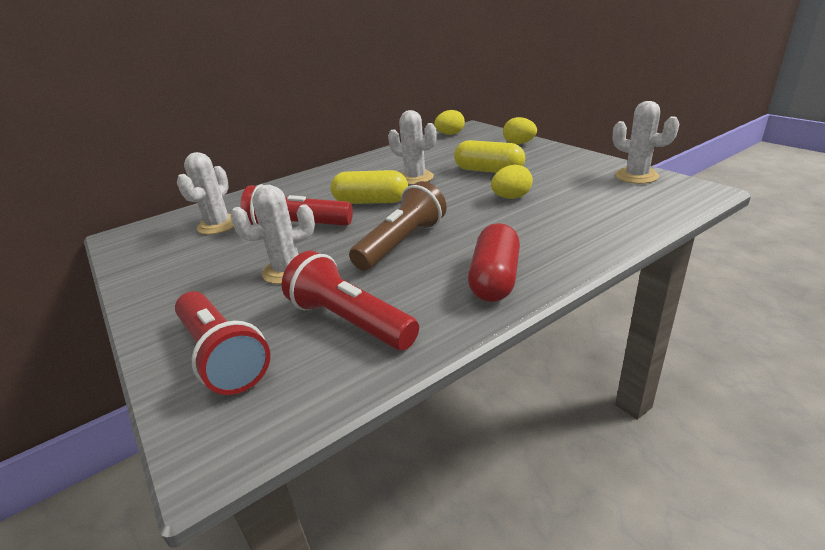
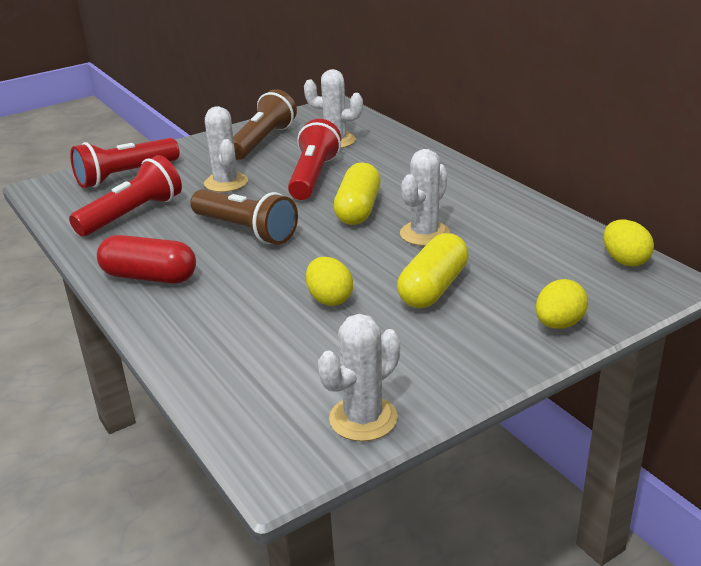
camera: 90 degrees right, 0 degrees up
(185, 265) = (262, 141): none -> brown flashlight

